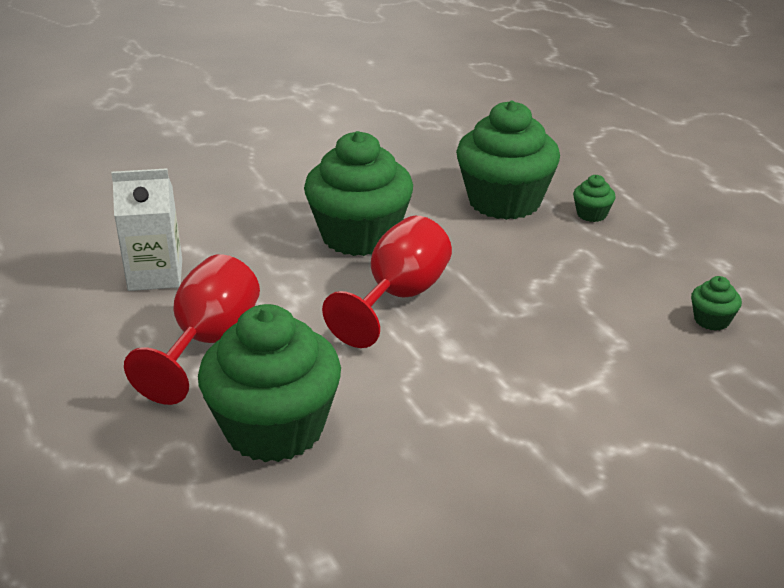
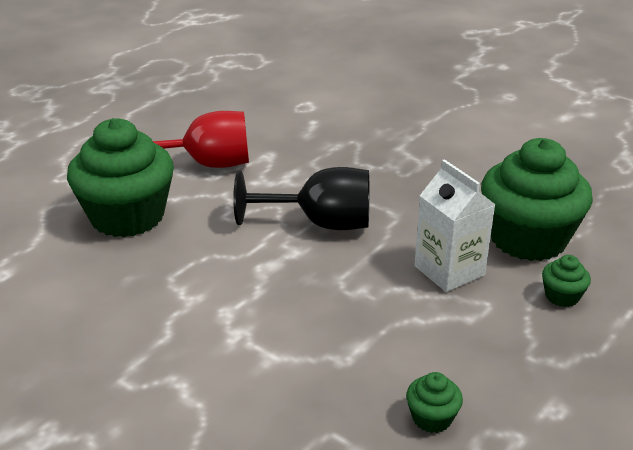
camera: 65 degrees right, 0 degrees up
(155, 275) = (269, 122): white carton -> white carton (449, 271)
(359, 236) = (394, 182): green cupcake -> none
(398, 297) = (320, 223): red goblet -> black goblet

